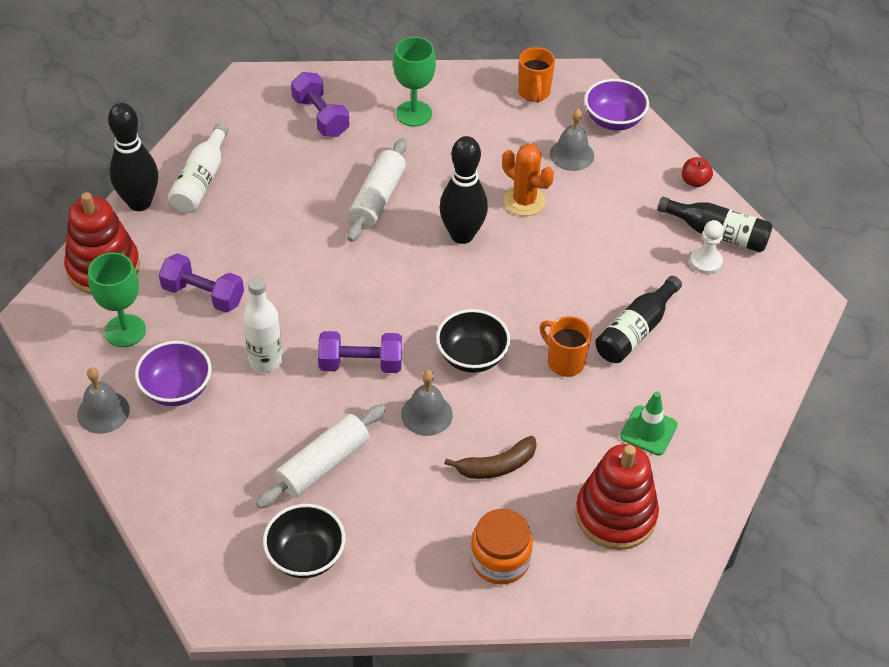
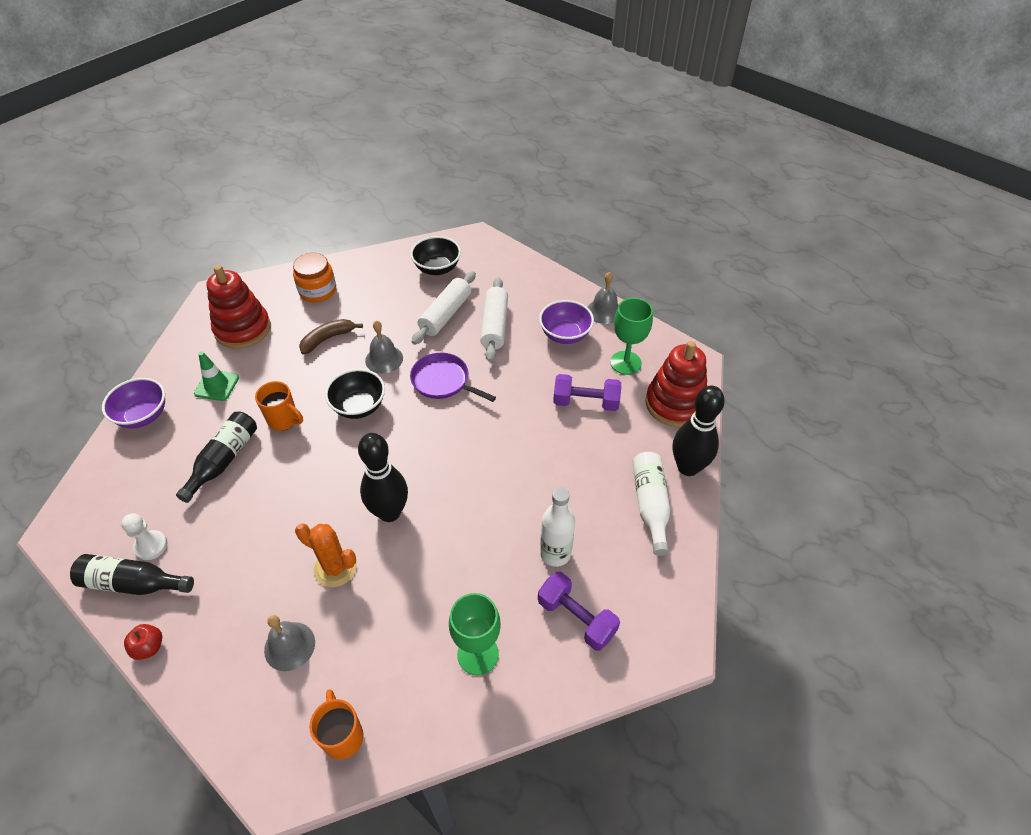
camera: 165 degrees right, 0 degrees up
(266, 361) = (513, 367): white bottle -> white bottle (555, 553)
(360, 364) = (443, 381): purple dumbbell -> purple pan
(377, 198) = (480, 530): white rolling pin -> white rolling pin (494, 326)
(613, 120) = (241, 717): purple bowl -> purple bowl (143, 416)

